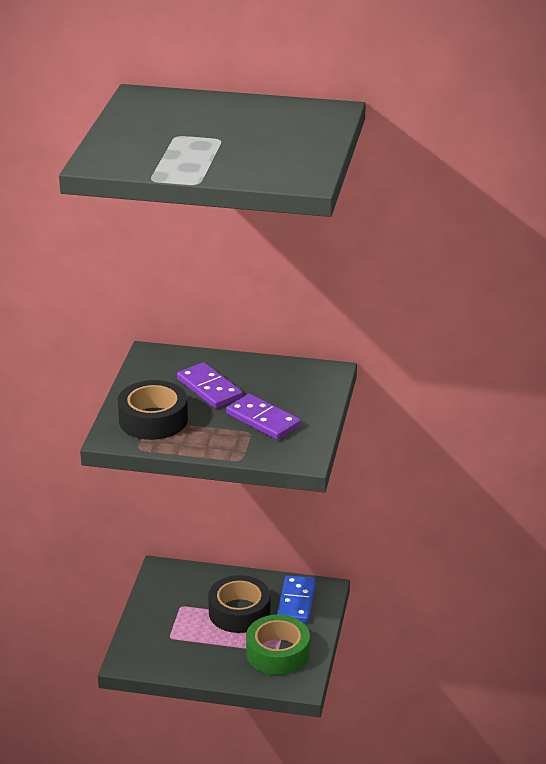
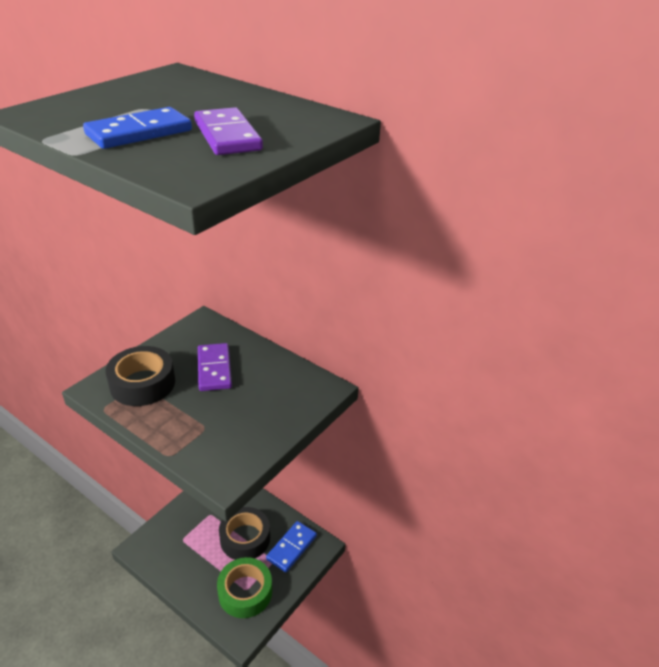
camera: 25 degrees right, 5 degrees up
(212, 157) = (139, 133): none -> blue domino
(263, 420) = (227, 418): purple domino -> purple domino (227, 136)

